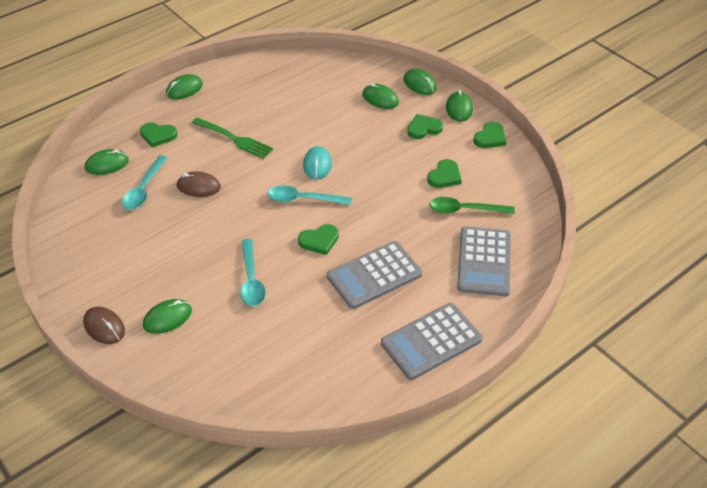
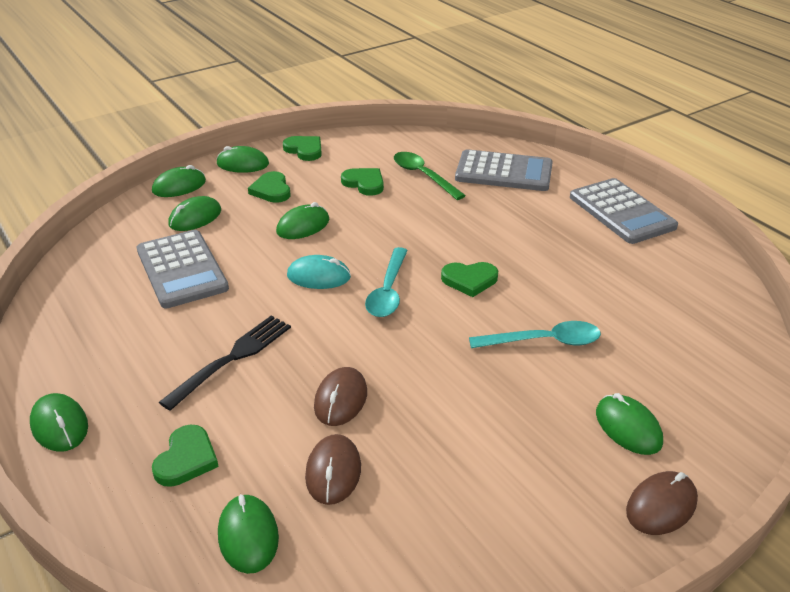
camera: 85 degrees left, 10 degrees down
(144, 189) = (333, 472): turquoise spoon -> brown mouse
(234, 139) = (232, 358): green fork -> black fork
(319, 241) = (469, 280): green heart -> green heart turned 105 degrees clockwise
(374, 275) = (528, 242): grey calculator -> grey calculator (181, 269)
(378, 150) = (303, 226): none -> green mouse
(465, 210) = (423, 176): green spoon -> green spoon turned 135 degrees clockwise

